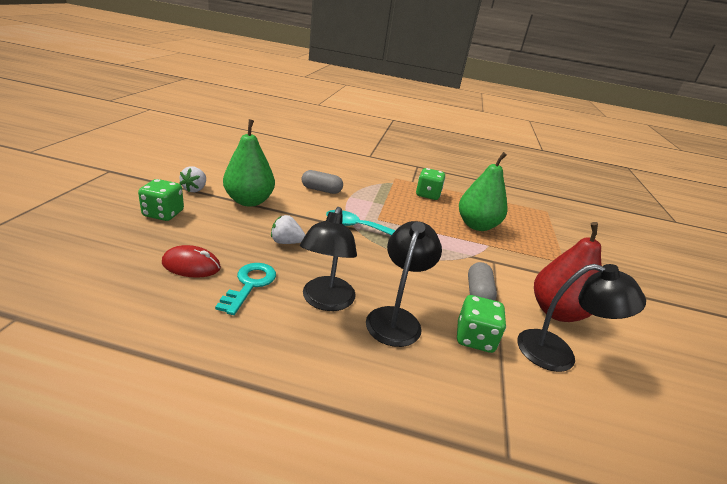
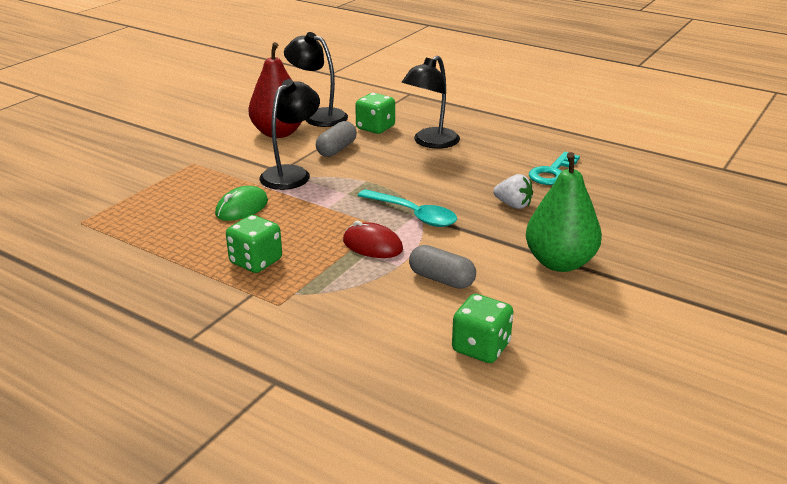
camera: 155 degrees left, 0 degrees up
(163, 214) = (668, 248): green dice -> green dice (481, 348)
(191, 265) = (610, 191): red mouse -> red mouse (372, 245)
(195, 189) = (645, 288): white strawberry -> none
(326, 301) = (486, 156): black lamp -> black lamp (291, 173)
(476, 225) = (242, 208): green pear -> green mouse

